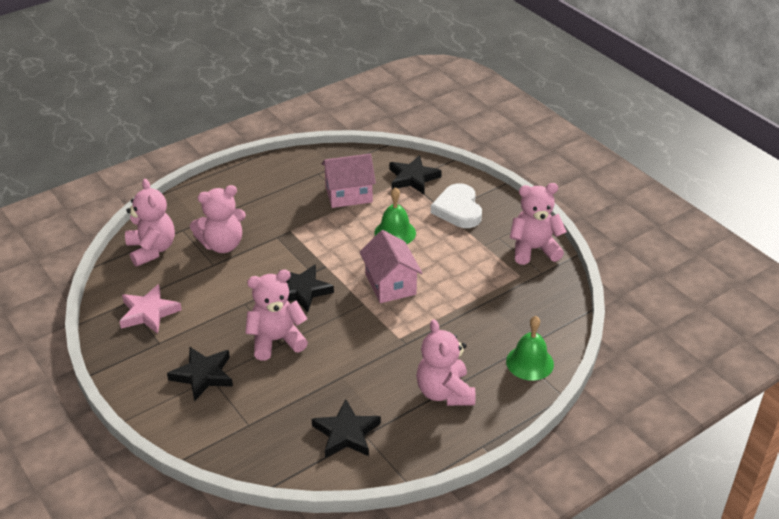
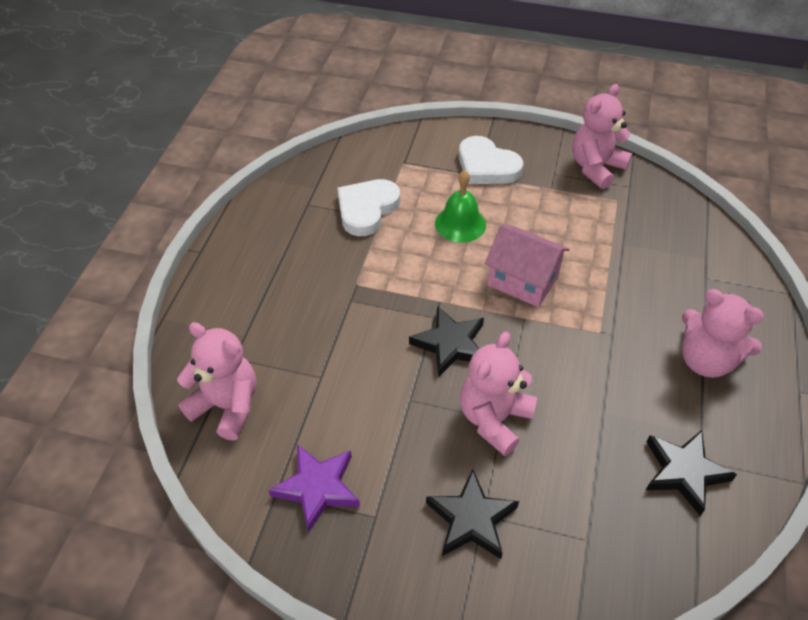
camera: 40 degrees left, 10 degrees up
(148, 313) = (317, 488): pink star -> purple star
(222, 245) = (303, 347): pink teddy bear -> none
(348, 194) = (367, 209): pink house -> white heart
(413, 178) = (407, 157): black star -> none
(529, 362) = (729, 279): green bell -> none

